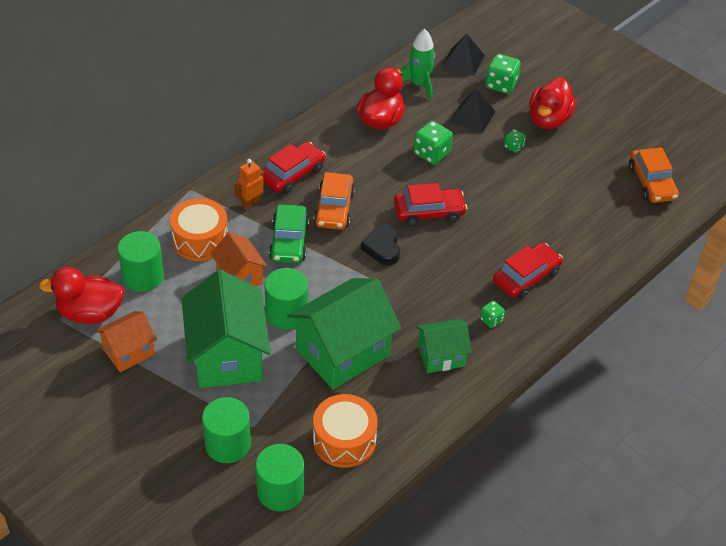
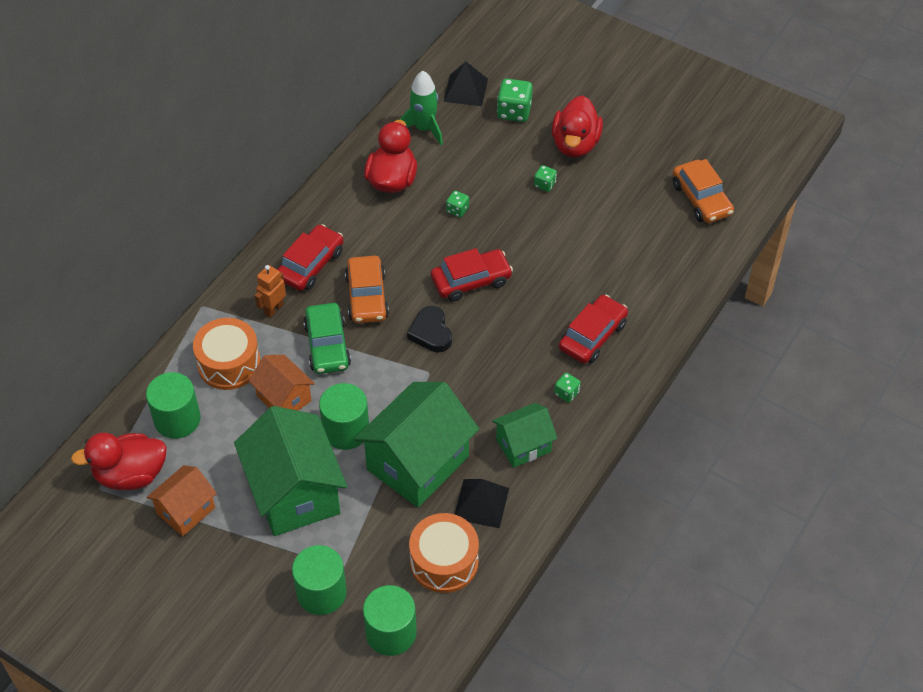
camera: 10 degrees left, 5 degrees up
(431, 153) = (457, 210): green dice -> green dice, size x0.56
(472, 116) = (491, 156): black pyramid -> black pyramid (481, 503)

